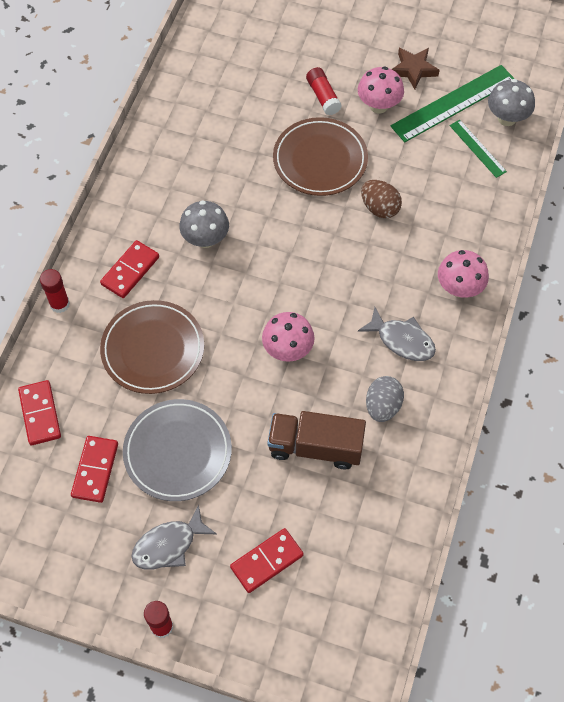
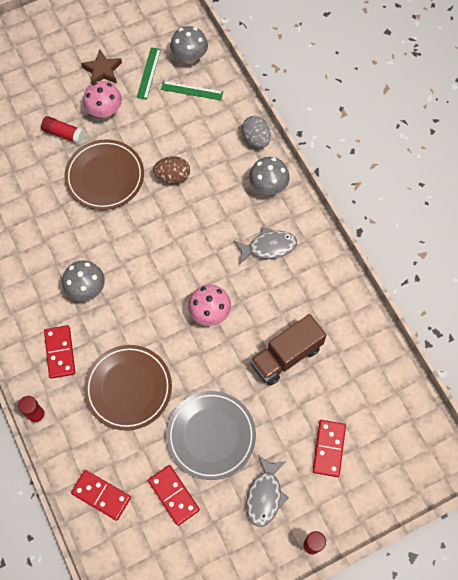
camera: 45 degrees left, 5 degrees up
(382, 406) = (298, 296): grey egg -> grey egg (256, 139)
(453, 103) = (148, 73): green ruler -> green ruler, size x0.54
(459, 288) = (268, 187): pink mushroom -> grey mushroom

